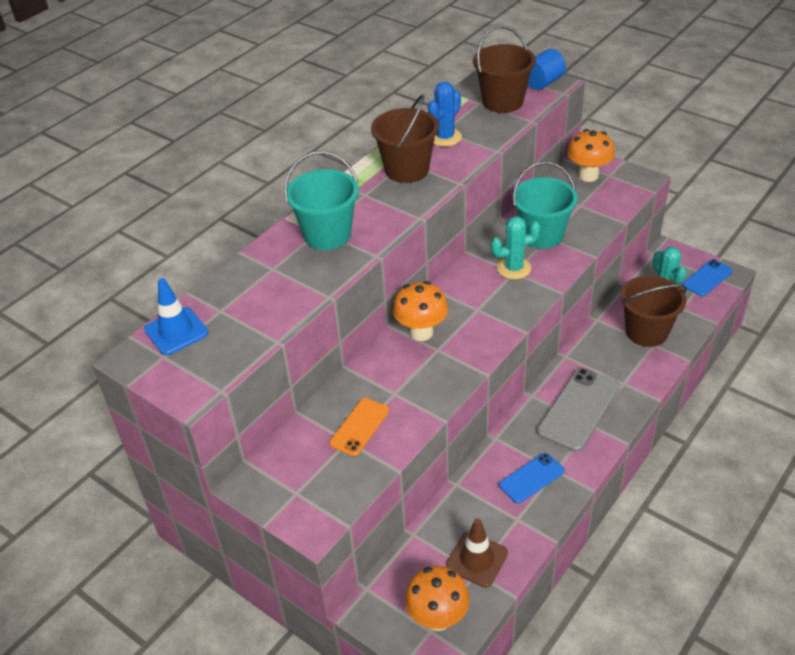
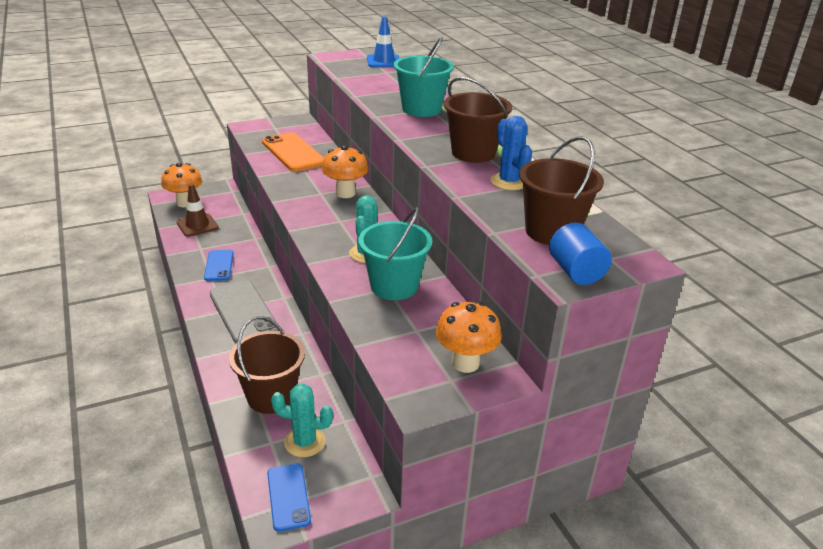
camera: 115 degrees right, 10 degrees down
(359, 427) = (293, 152): orange phone -> orange phone, size x1.66

